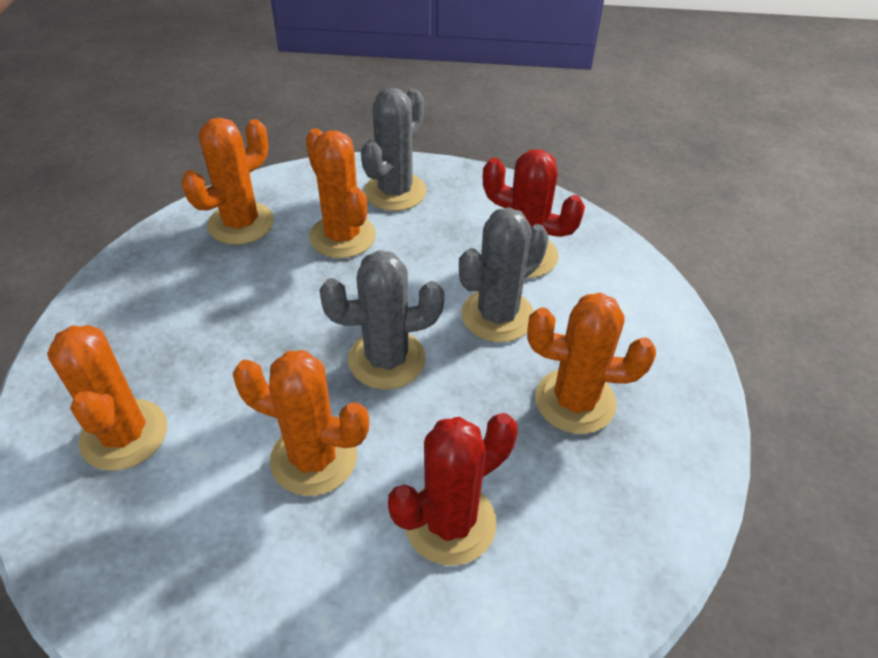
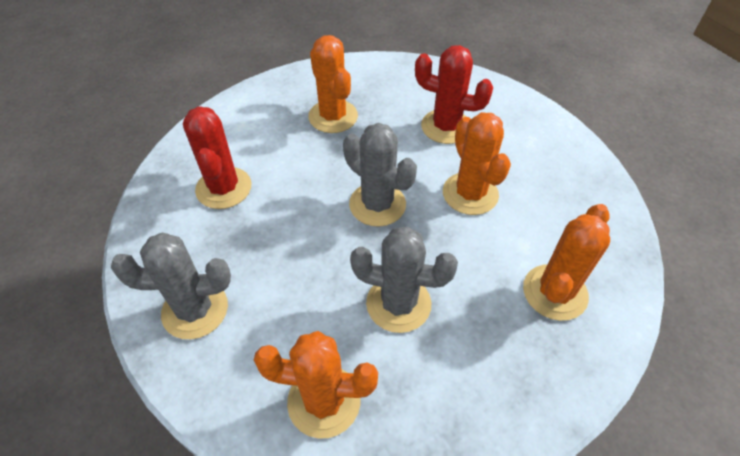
camera: 125 degrees left, 5 degrees up
(342, 236) = (282, 307): orange cactus -> none
(497, 315) = (295, 174): grey cactus -> grey cactus (398, 304)

